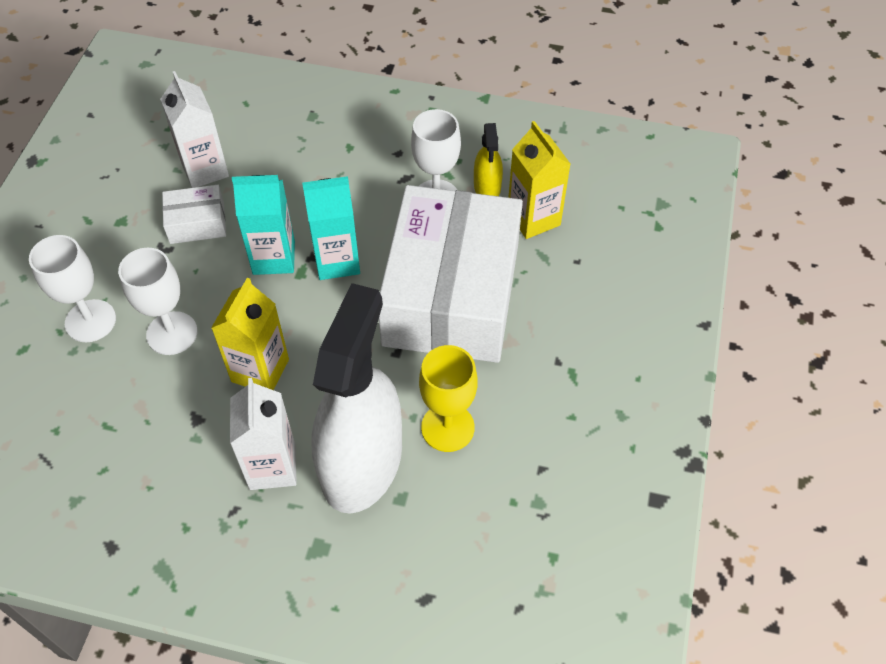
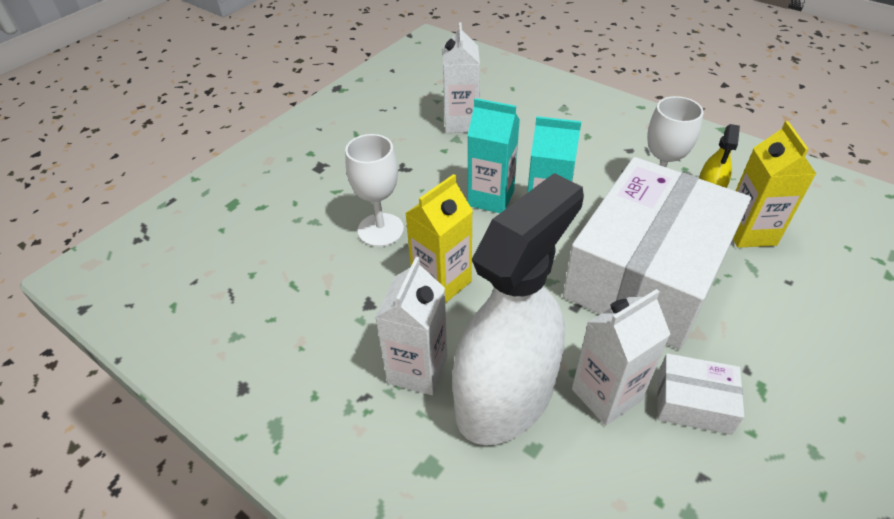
camera: 25 degrees right, 10 degrees down
(90, 321) = (322, 202): white goblet -> none
(197, 223) = (438, 157): white box -> white box (693, 402)
(447, 427) = (606, 395): yellow goblet -> white carton

